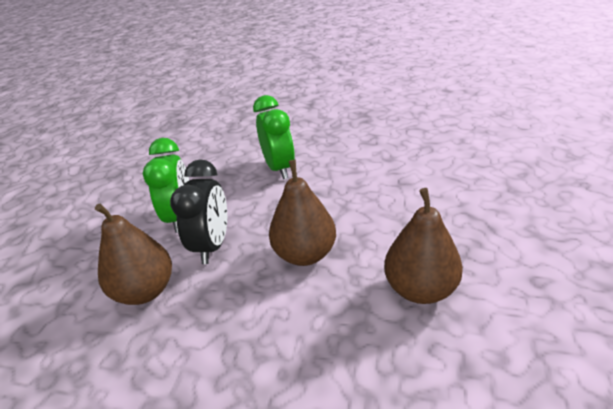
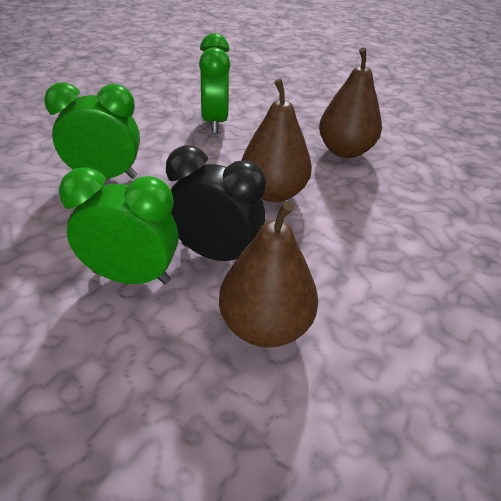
camera: 80 degrees left, 5 degrees up
(399, 187) = (214, 122): none -> green clock

